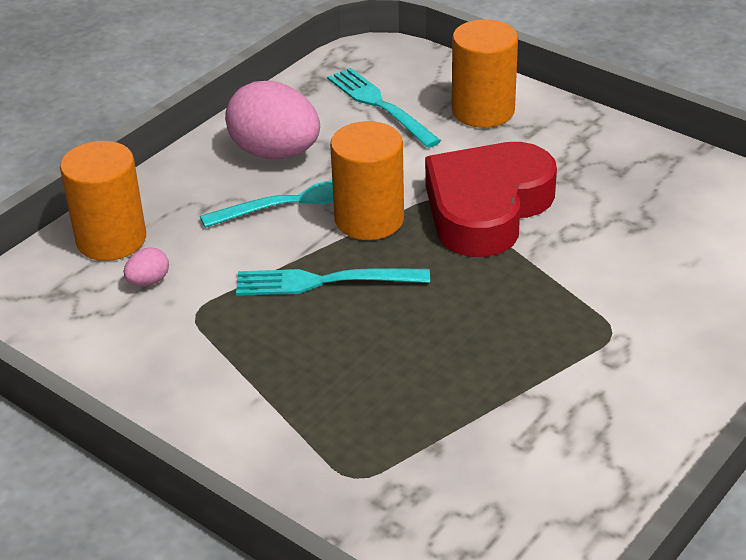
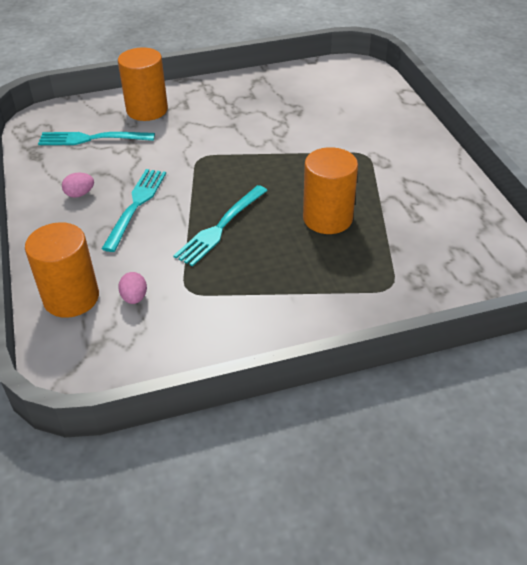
camera: 55 degrees left, 5 degrees up
(275, 153) = (80, 194): pink egg -> pink egg, size x0.43
(369, 219) = (187, 188): orange cylinder -> orange cylinder (327, 218)
(487, 208) = (229, 146): red heart -> none

